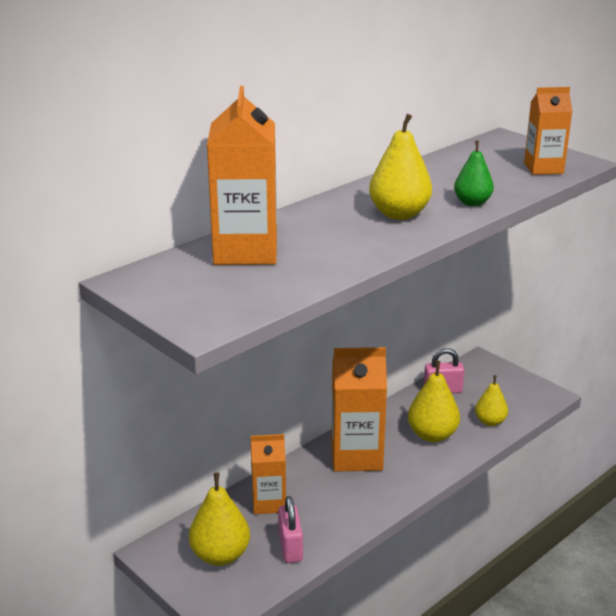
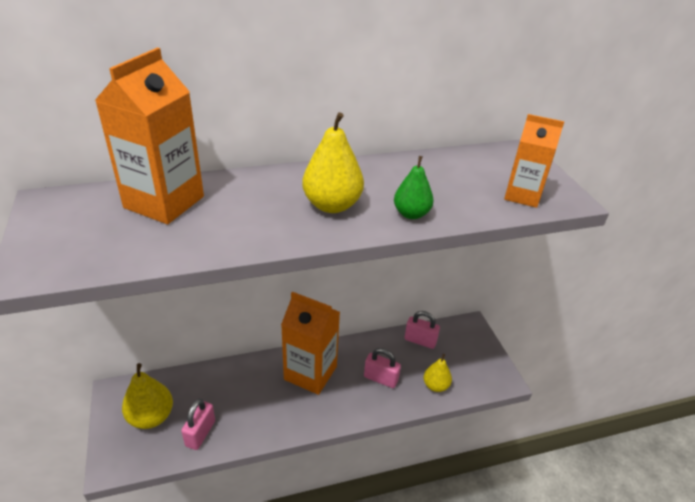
camera: 25 degrees right, 10 degrees up
(269, 503) = (218, 386): orange carton -> none
(432, 435) = (380, 378): yellow pear -> pink padlock

